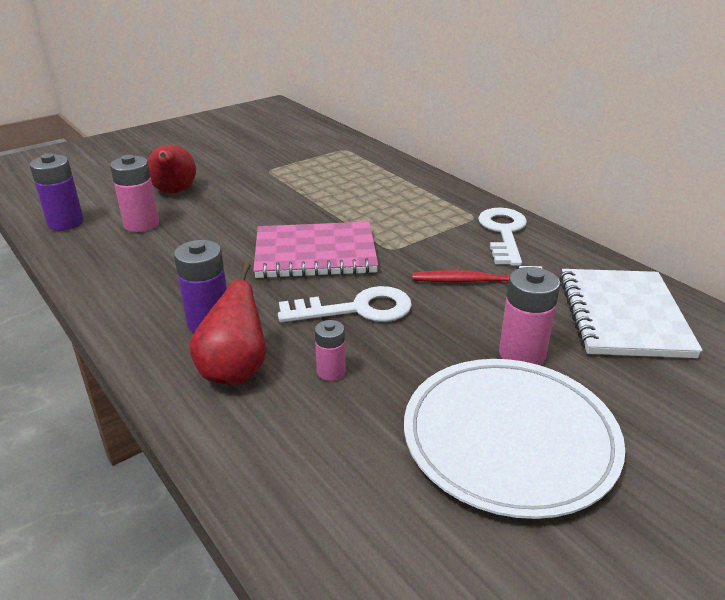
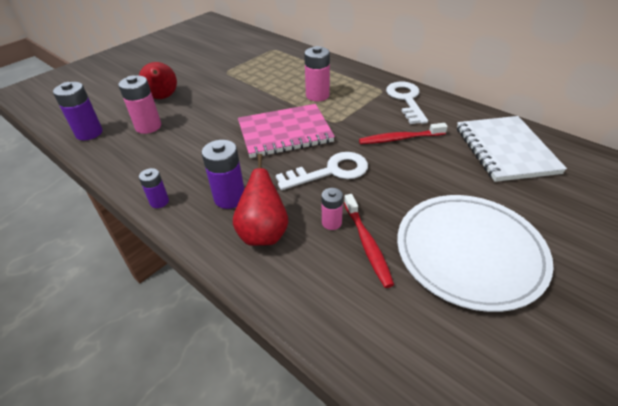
camera: 10 degrees left, 10 degrees up
(118, 314) = (159, 202): none -> purple battery
(368, 405) = (367, 244): none -> red toothbrush
(522, 354) = (453, 188): pink battery -> pink battery (317, 95)

